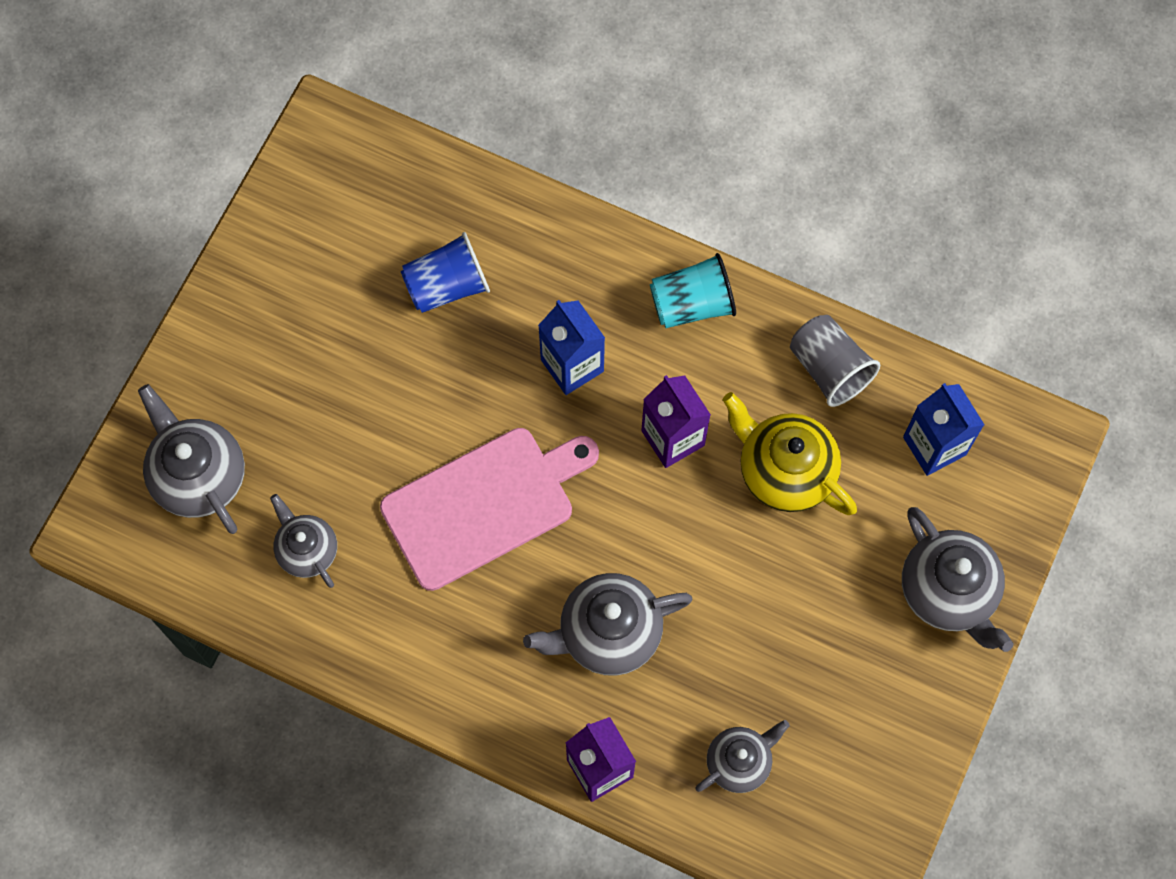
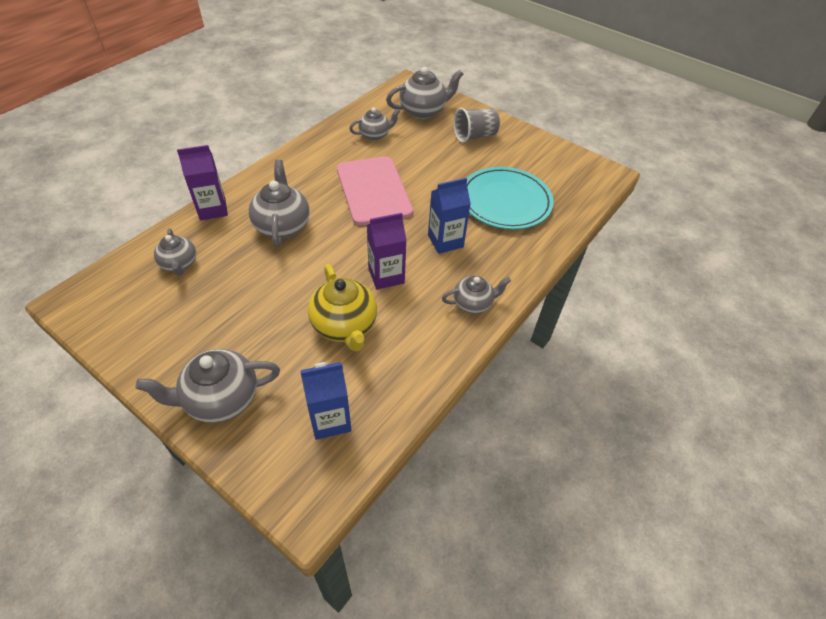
camera: 100 degrees right, 20 degrees down
(447, 286) = (505, 201): blue cup -> turquoise plate
(692, 304) = (473, 303): turquoise cup -> grey teapot
(784, 471) = (344, 326): yellow teapot -> yellow teapot turned 105 degrees clockwise
(829, 369) = (409, 368): grey cup -> grey cup (475, 136)

